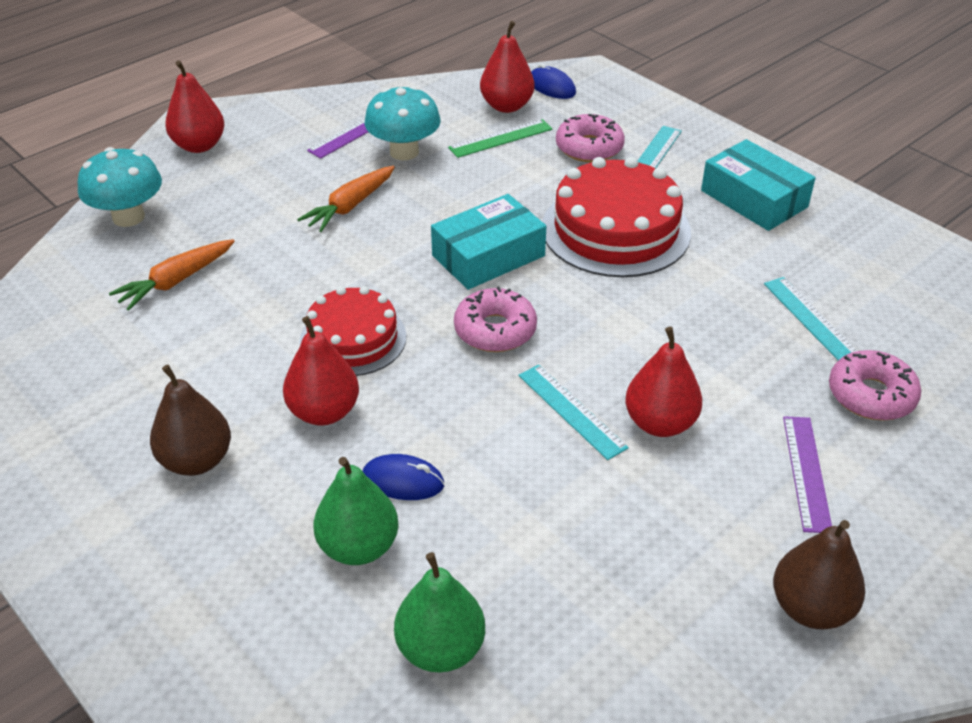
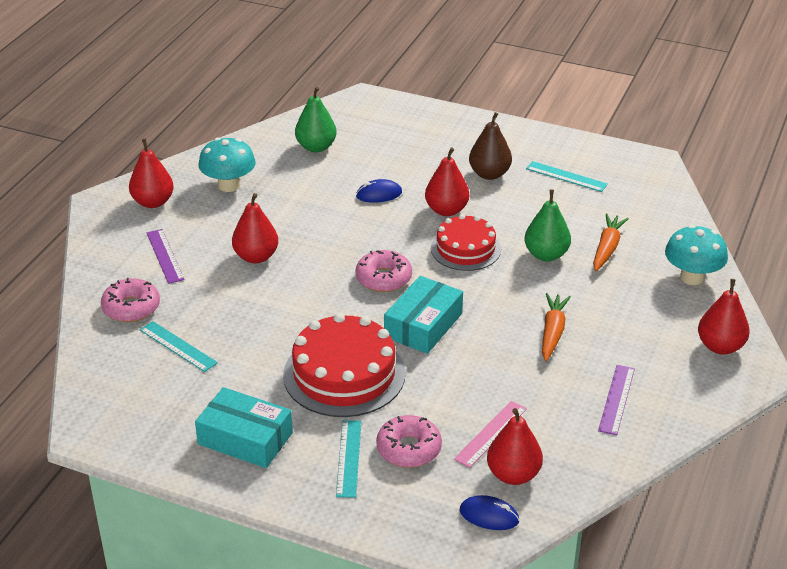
camera: 155 degrees right, 5 degrees down
(358, 547) = (379, 166): green pear -> green pear (546, 255)
(404, 152) = (558, 393): turquoise mushroom -> turquoise mushroom (229, 185)
(500, 138) = (491, 434): green ruler -> pink ruler
(571, 411) = (310, 249): turquoise ruler -> turquoise ruler (566, 176)
(810, 608) = (153, 202): brown pear -> red pear

